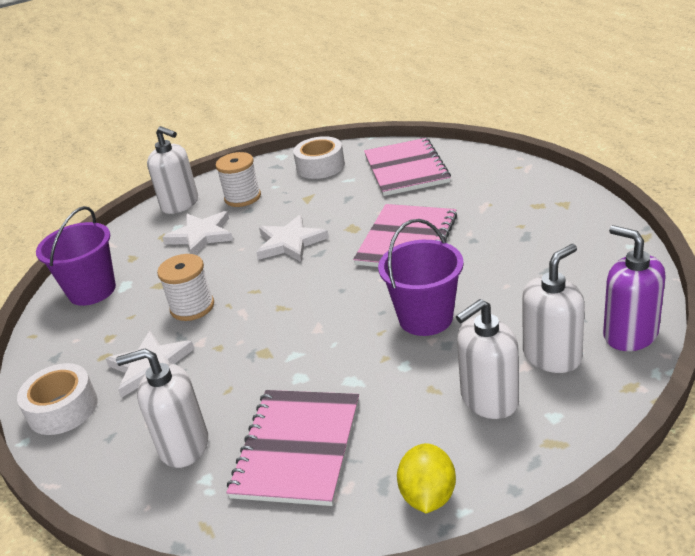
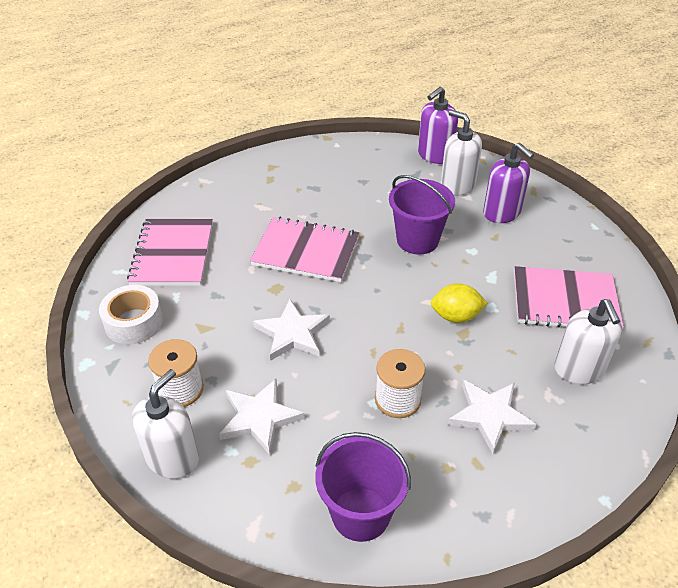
camera: 100 degrees left, 10 degrees up
(63, 409) = (557, 478): white tape -> none
(406, 169) = (173, 254): pink notebook -> pink notebook turned 75 degrees counterclockwise
(428, 496) = (588, 239): yellow lemon -> yellow lemon (456, 316)
(489, 400) = (502, 213): white soap dispenser -> purple soap dispenser

